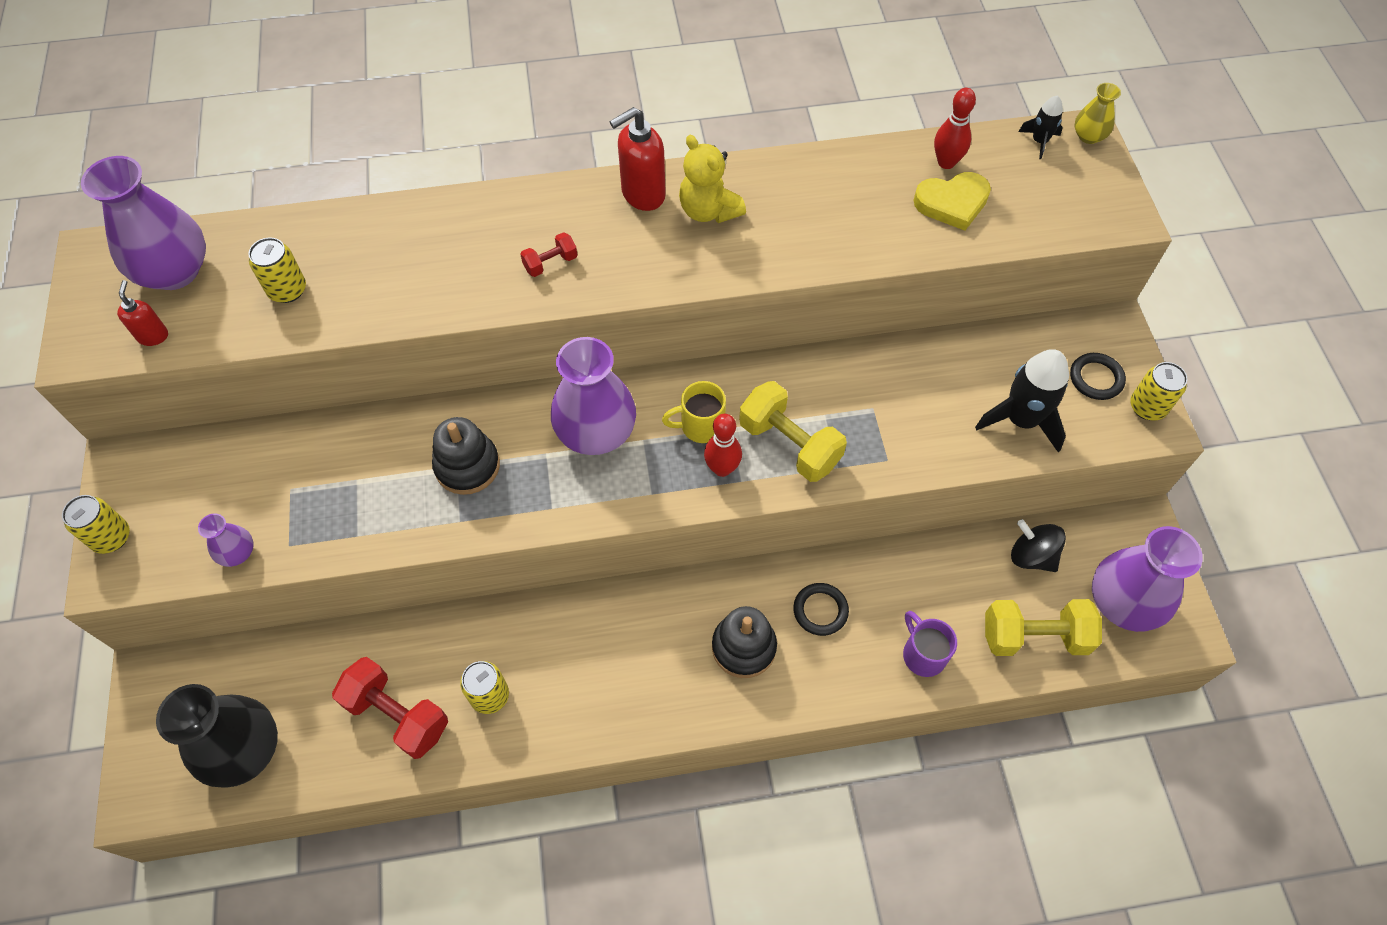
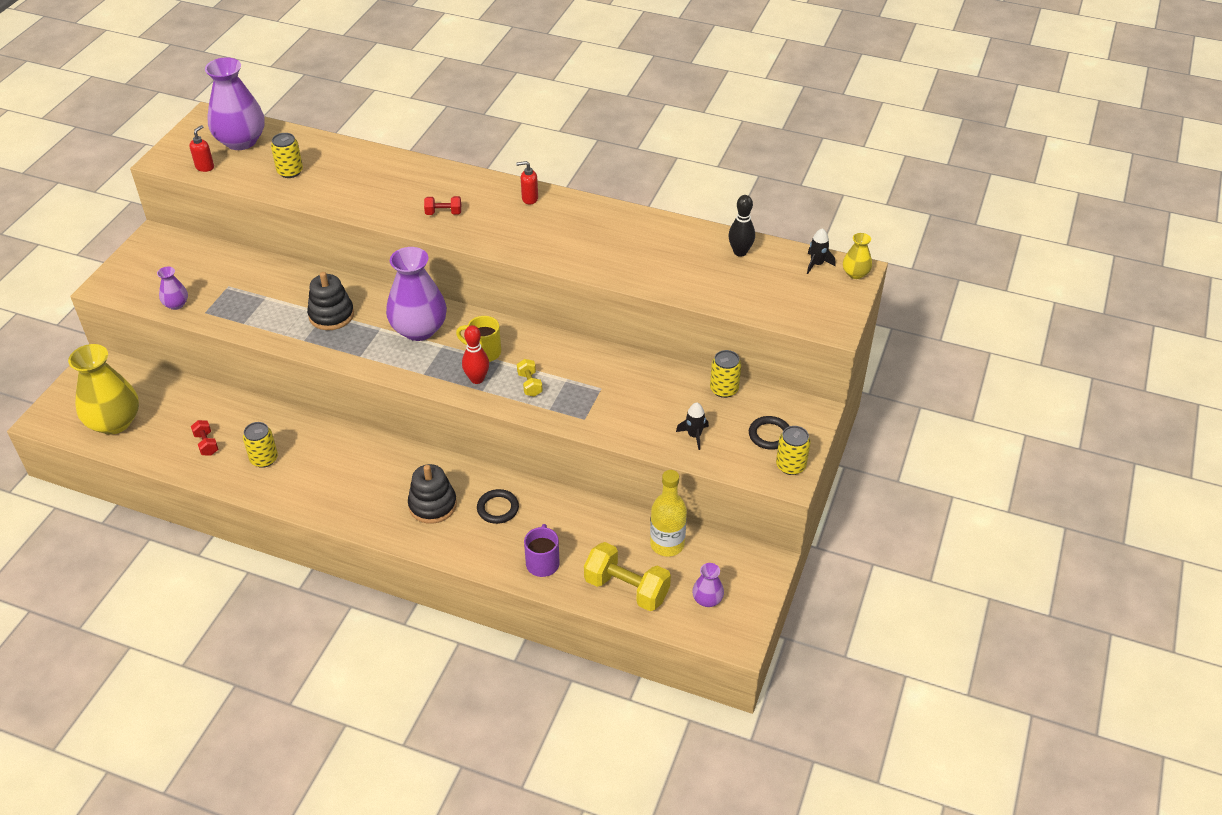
camera: 30 degrees right, 15 degrees down
(111, 537) = (121, 270): yellow can -> yellow can (724, 389)
(244, 750) = (114, 422): black vase -> yellow vase
(397, 715) = (206, 444): red dumbbell -> red dumbbell, size x0.50
(642, 194) = (529, 199): red soap dispenser -> red soap dispenser, size x0.57
(708, 211) = (561, 221): yellow teddy bear -> none
(789, 444) = (530, 384): yellow dumbbell -> yellow dumbbell, size x0.50
(946, 162) = (740, 252): red bowling pin -> black bowling pin
(952, 203) = (722, 275): yellow heart -> none
(1021, 420) = (694, 435): black rocket -> black rocket, size x0.52
(1031, 556) = (667, 544): black spinning top -> yellow bottle
(1122, 602) = (707, 599): purple vase -> purple vase, size x0.47

